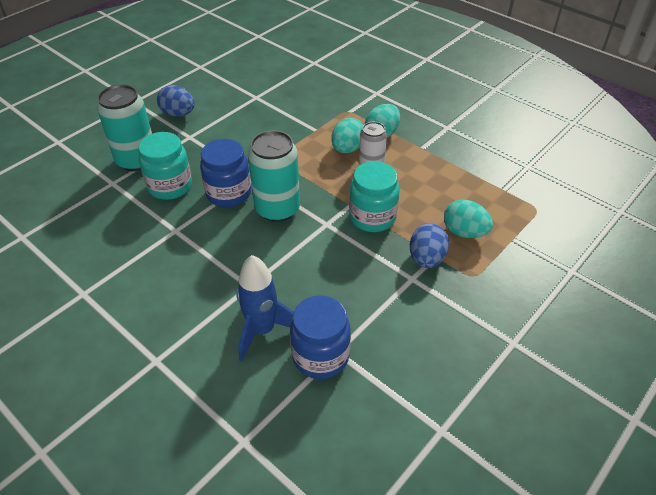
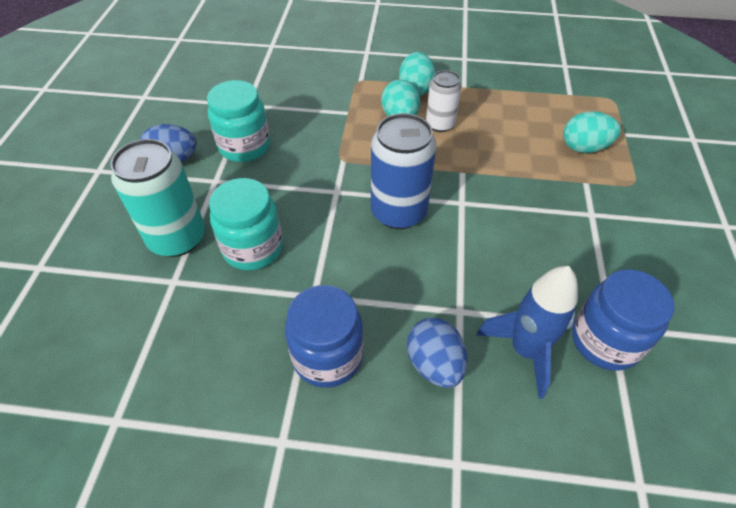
camera: 35 degrees left, 5 degrees up
(229, 193) = (330, 222): blue jar -> blue jar (327, 356)
(277, 209) = (398, 212): turquoise can -> blue can
(372, 217) = (496, 174): turquoise jar -> turquoise jar (244, 146)
(426, 259) = (583, 189): blue egg -> blue egg (434, 364)

